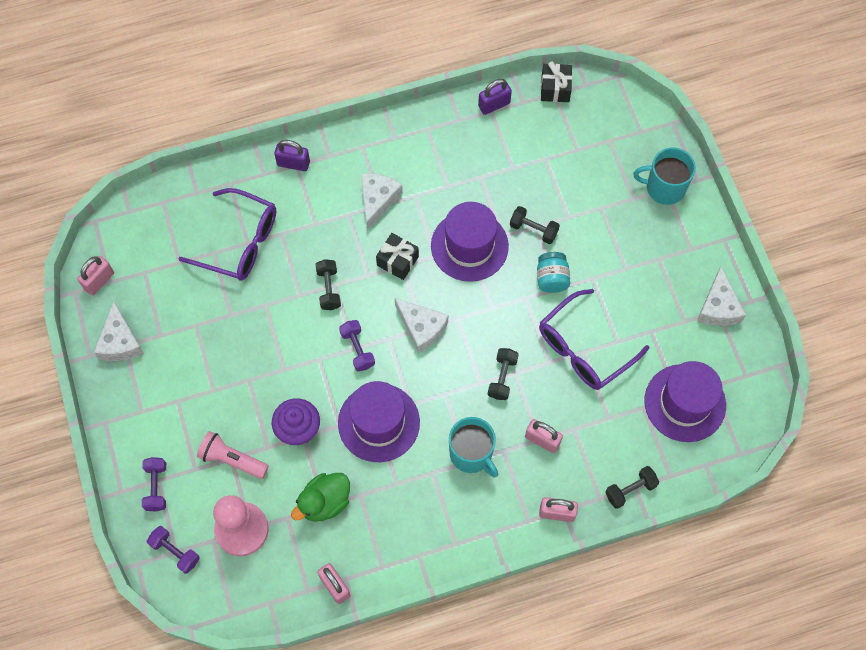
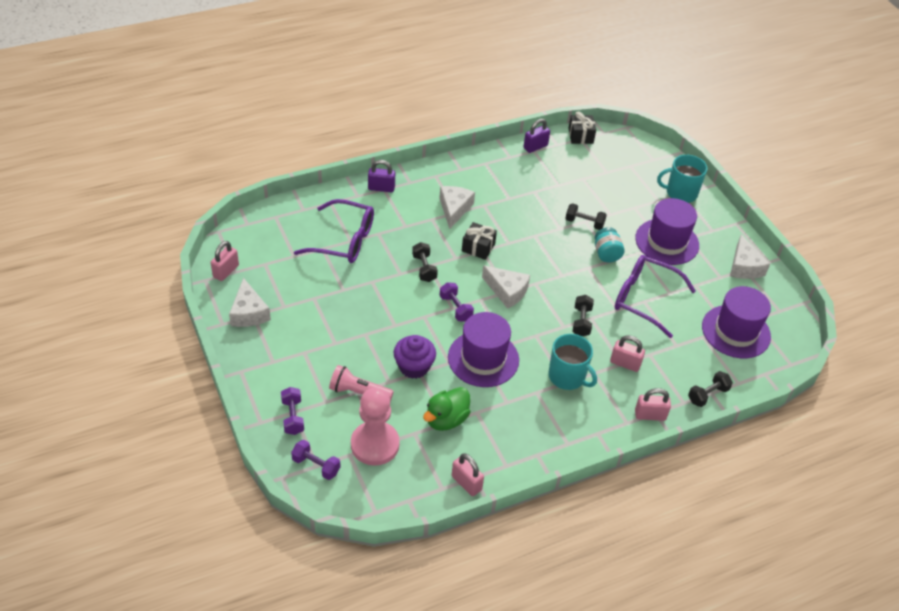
camera: 10 degrees left, 20 degrees down
(469, 246) = (535, 235): purple hat -> purple hat (667, 242)
(584, 349) = (644, 299): purple glasses -> purple glasses turned 75 degrees clockwise

